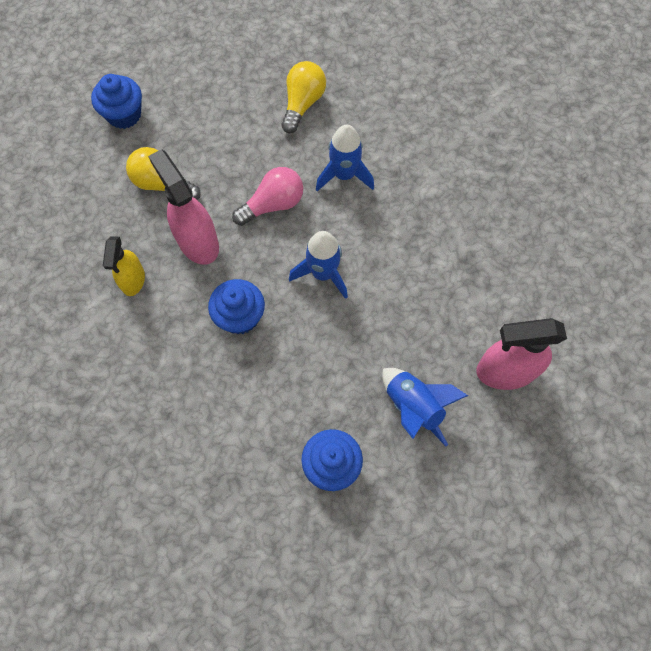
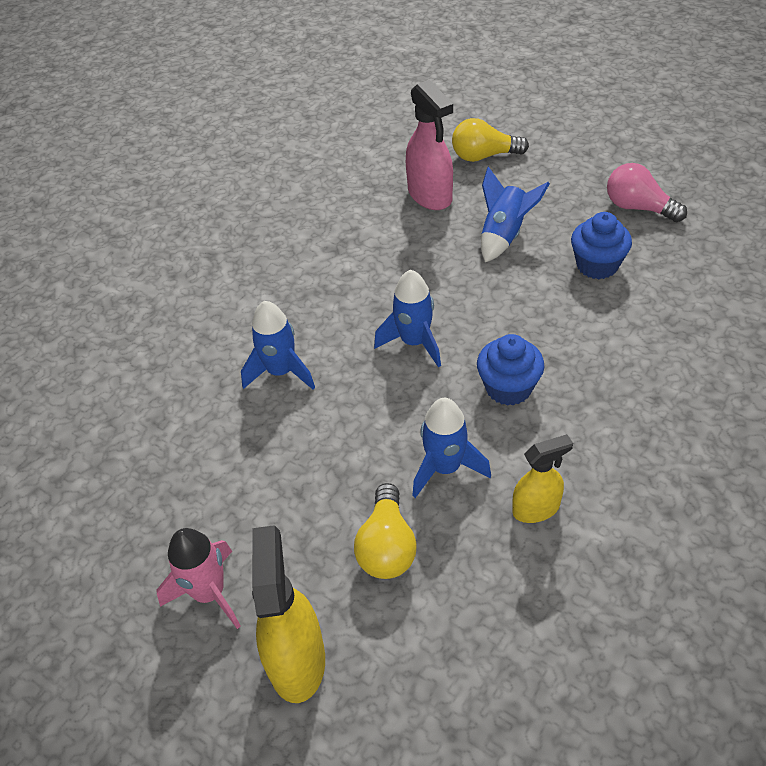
camera: 110 degrees left, 20 degrees down
(124, 115) = (297, 660): blue cupcake -> yellow spray bottle
(192, 86) = (209, 593): none -> pink rocket
(197, 242) = (445, 468): pink spray bottle -> blue rocket
(273, 204) = (354, 418): pink light bulb -> pink light bulb (638, 208)
(302, 104) = (192, 451): yellow light bulb -> yellow light bulb (484, 156)

